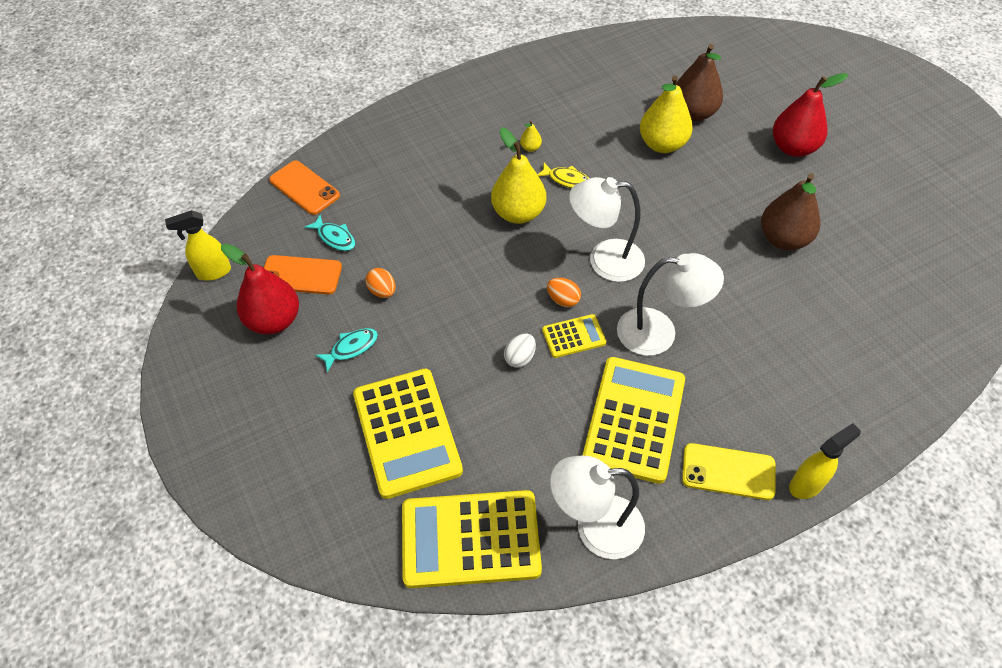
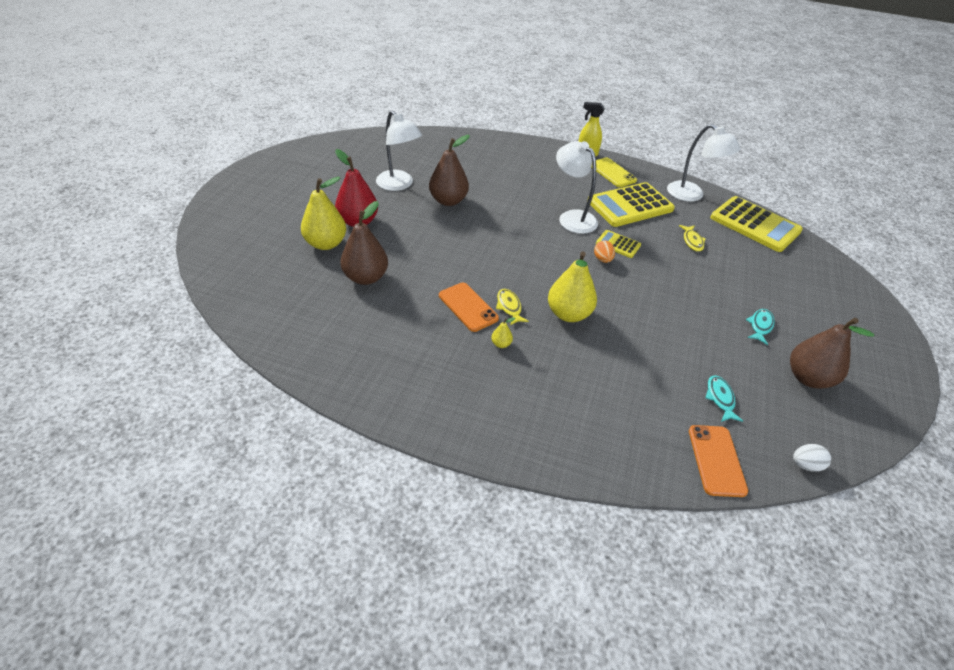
camera: 135 degrees left, 10 degrees down
(213, 272) = (845, 448): yellow spray bottle -> none
(274, 320) = (808, 378): red pear -> brown pear
(301, 275) = (767, 392): orange phone -> orange phone (468, 307)
(351, 348) = (760, 326): turquoise fish -> turquoise fish turned 105 degrees clockwise
(382, 291) = (712, 340): orange egg -> none
(407, 432) = (755, 272): yellow calculator -> none
(511, 420) = (692, 241): none -> yellow fish
(520, 358) = (659, 256): white egg -> white egg (805, 465)
(604, 260) = (553, 257): white lamp -> white lamp (399, 185)
(662, 144) = (418, 278): yellow pear -> yellow pear (326, 244)

